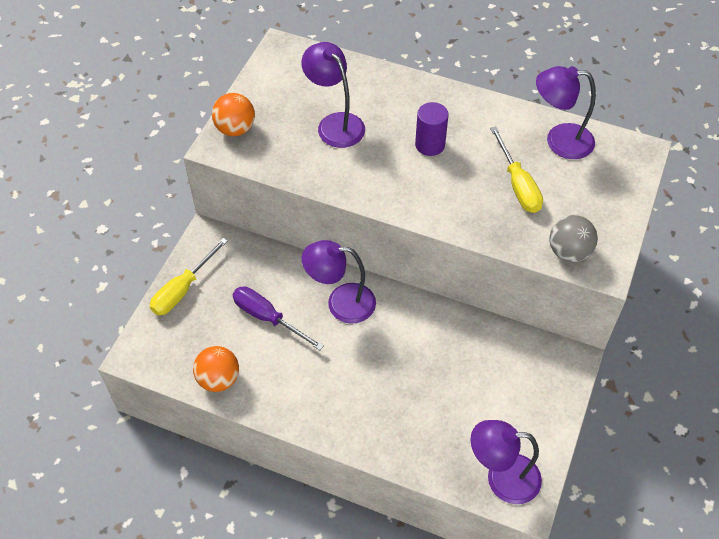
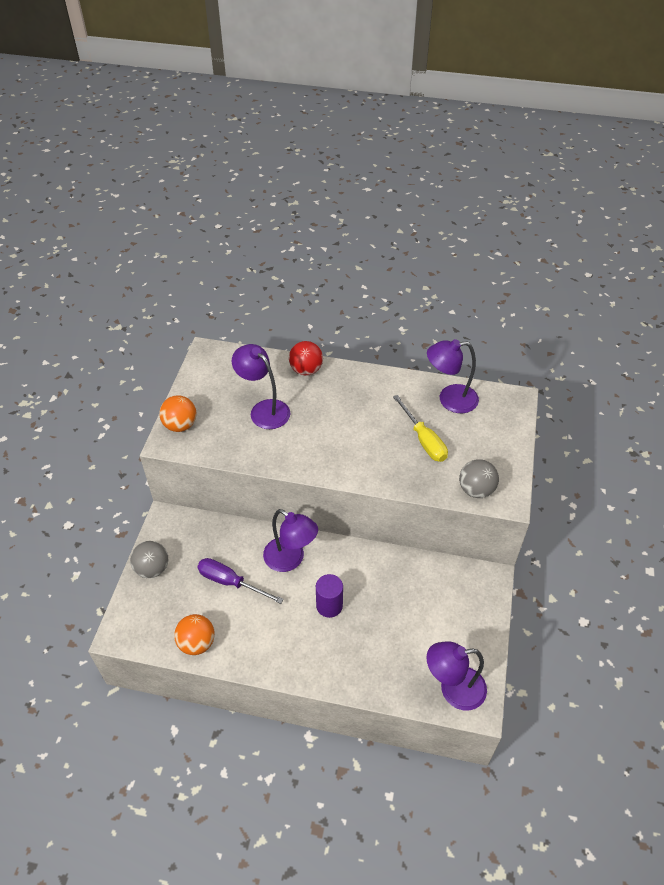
camera: 10 degrees left, 5 degrees down
(183, 289) = (152, 568): yellow screwdriver -> grey ball
(341, 303) = (290, 559): purple lamp -> purple lamp turned 135 degrees counterclockwise
(393, 83) = (306, 370): none -> red ball
(430, 145) = (346, 417): purple cylinder -> purple cylinder (329, 605)

